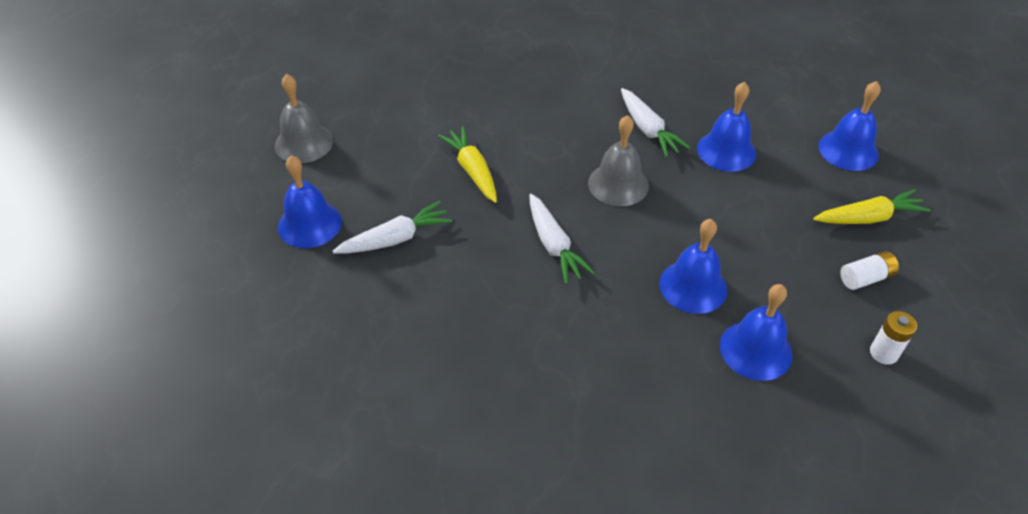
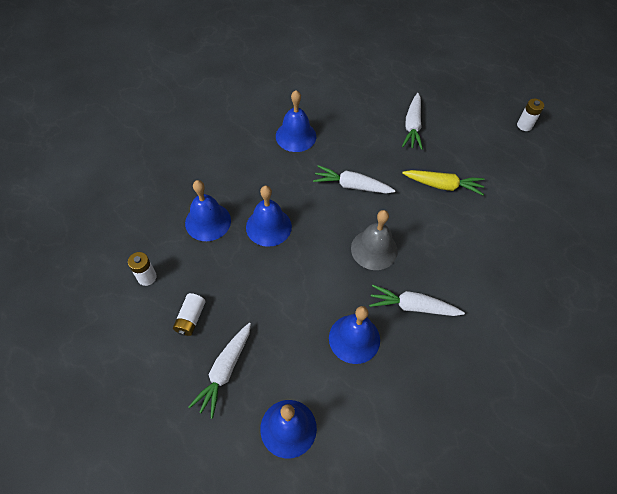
camera: 125 degrees right, 10 degrees up
(304, 143) = (524, 125): grey bell -> white battery
(309, 224) = (450, 100): blue bell -> blue bell (296, 136)
(869, 218) = (224, 371): yellow carrot -> white carrot

